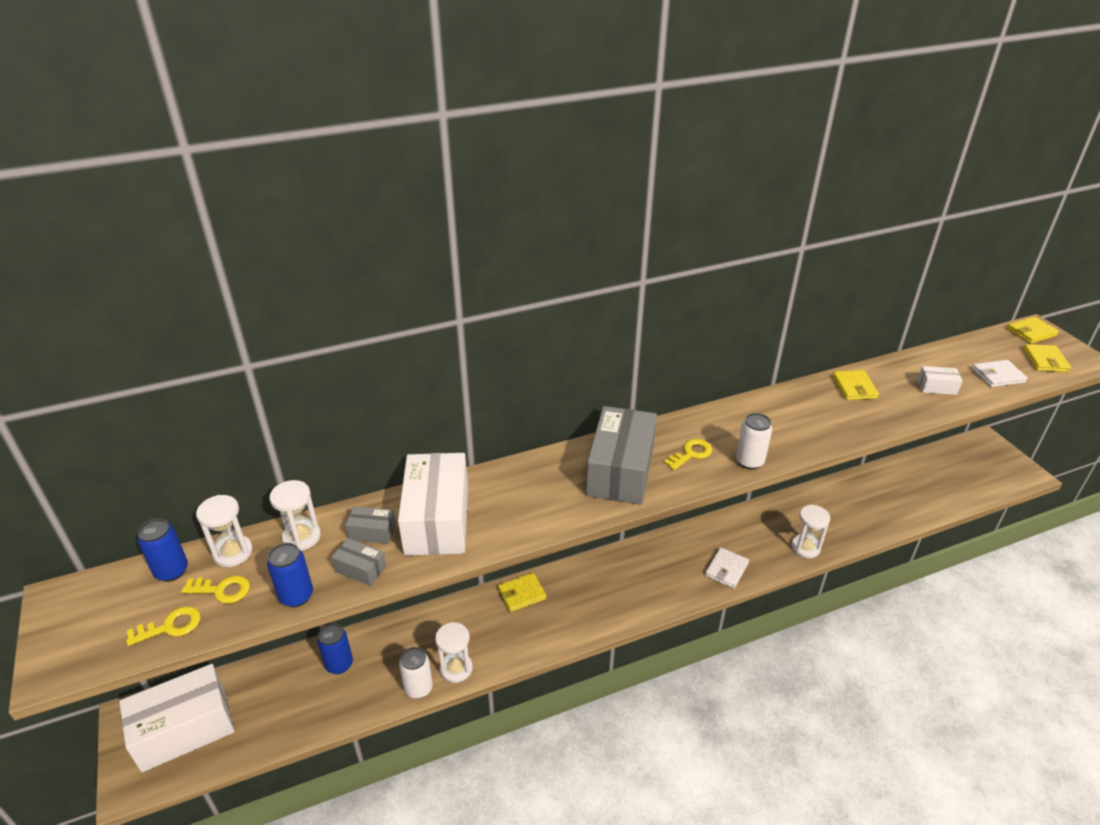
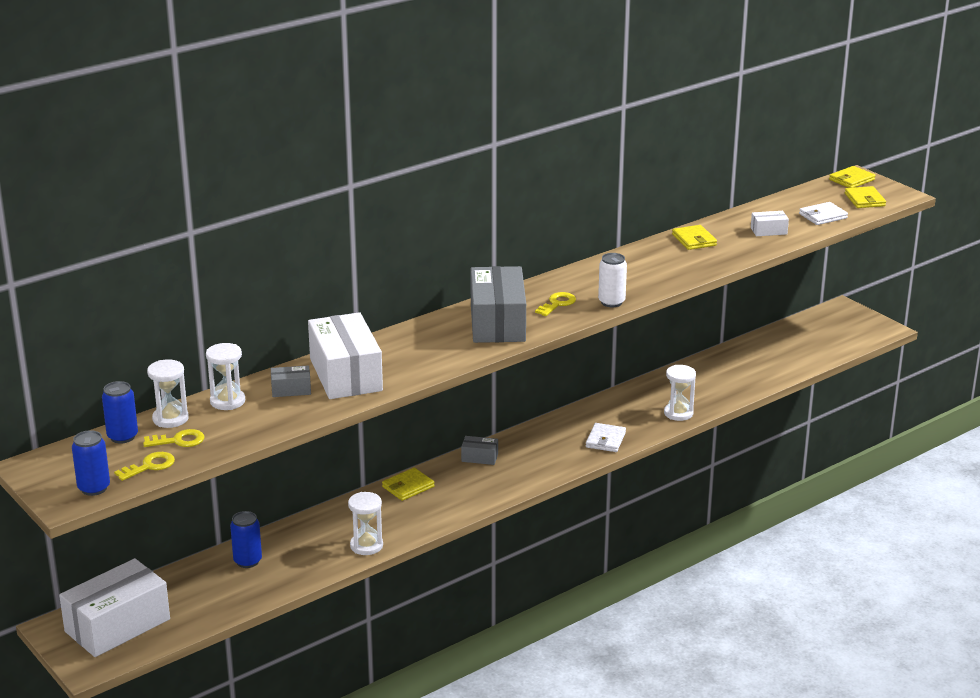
camera: 15 degrees left, 10 degrees down
(296, 596) = (249, 435): blue can -> blue can (94, 488)
(360, 569) = (295, 412): grey box -> grey box (479, 457)
(418, 688) = (336, 564): white can -> none

